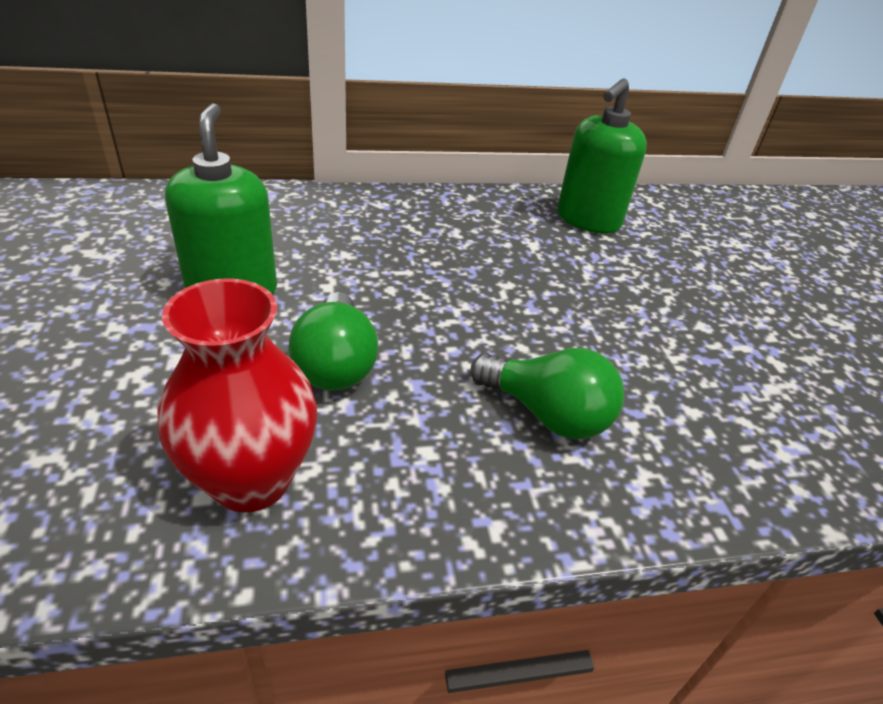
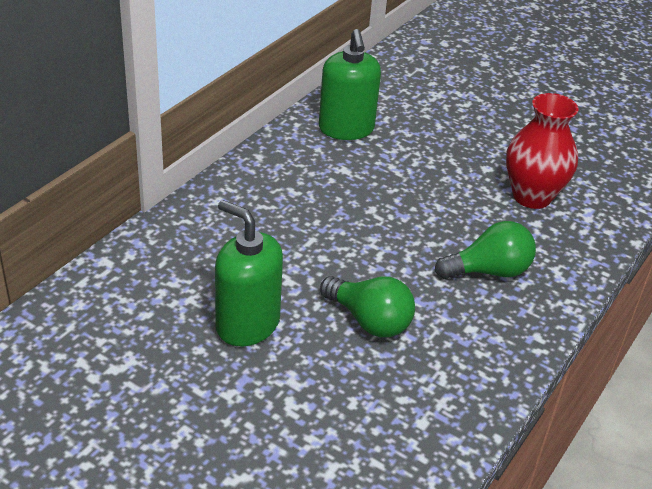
camera: 45 degrees left, 0 degrees up
(251, 480) = (428, 400): red vase -> red vase (532, 196)

